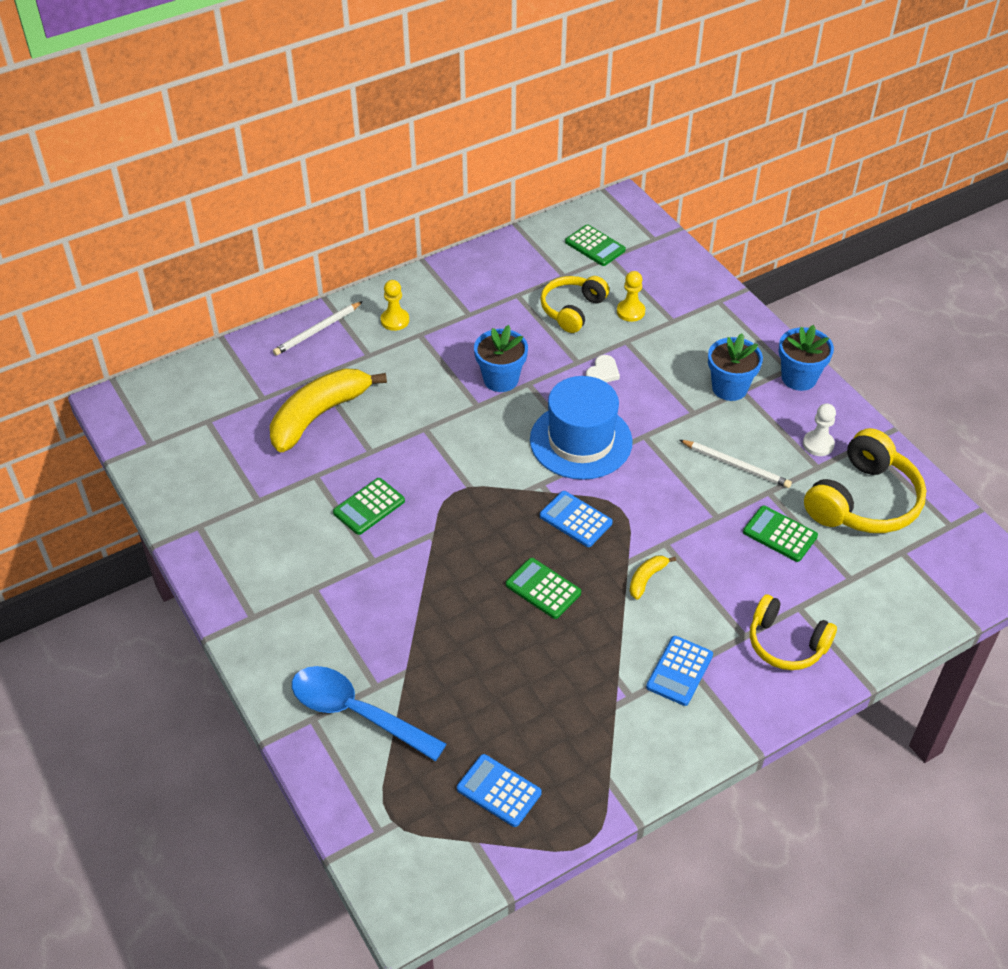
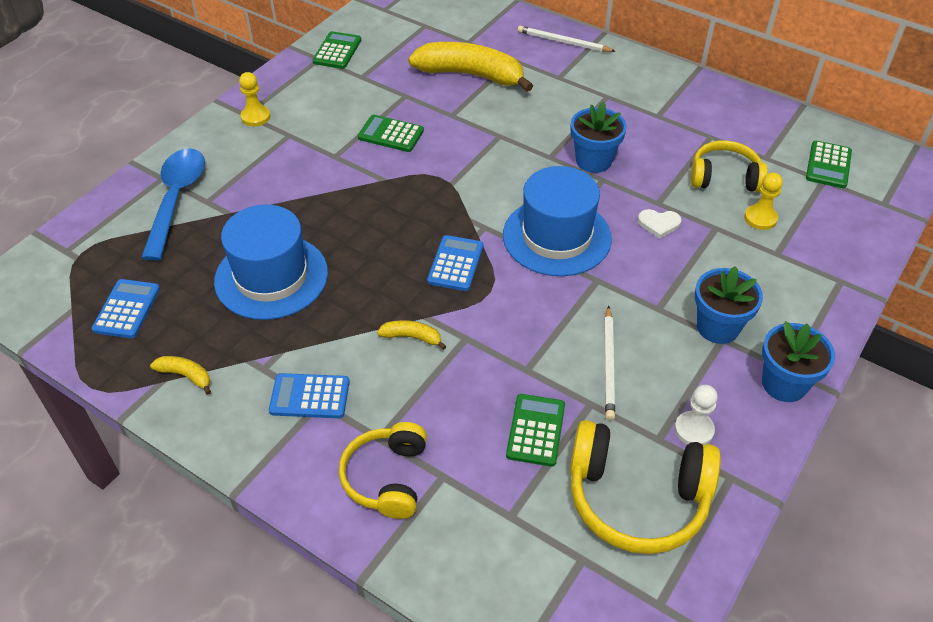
camera: 65 degrees right, 0 degrees up
(395, 320) = (611, 77): yellow pawn -> yellow pawn (255, 117)
(518, 660) = (271, 277): none -> blue hat
(543, 589) = (360, 267): green calculator -> green calculator (337, 51)
(611, 759) = (186, 375): none -> yellow banana

